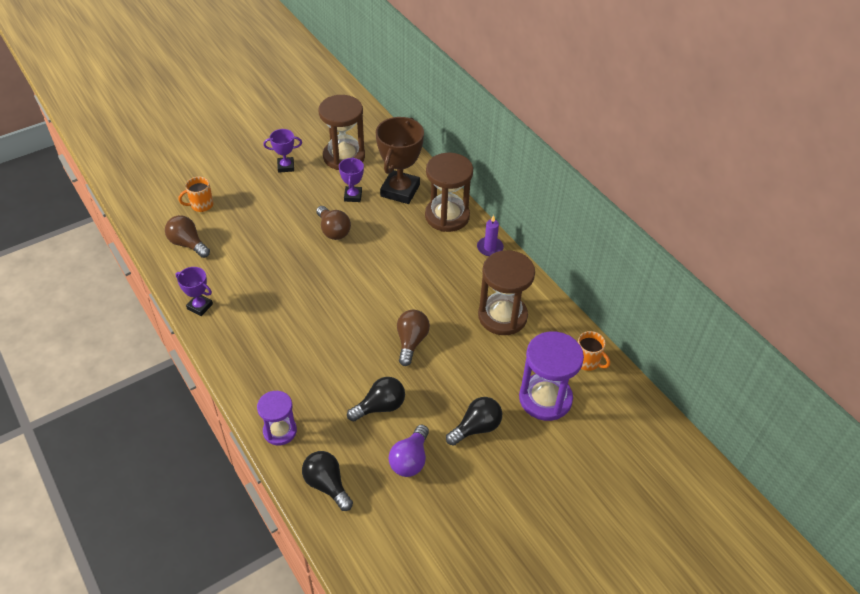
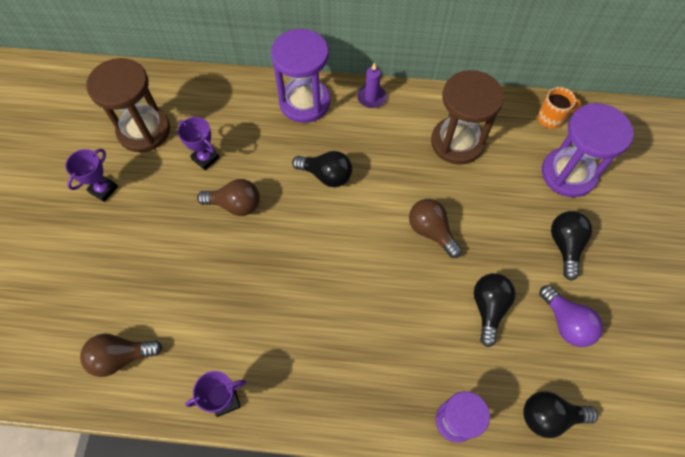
camera: 50 degrees left, 15 degrees up
(201, 205) = (75, 307): orange mug -> none
(400, 190) = (237, 116): brown trophy -> none
(400, 261) = (326, 175): none -> black light bulb
(447, 216) = (304, 102): brown hourglass -> purple hourglass

